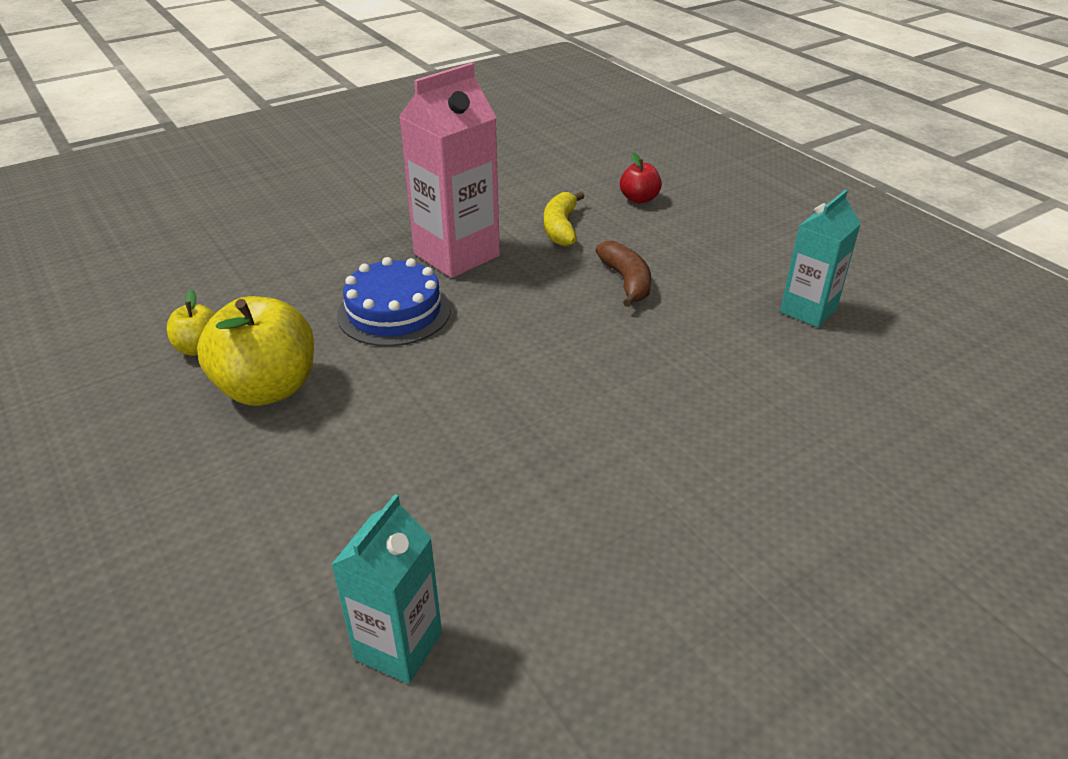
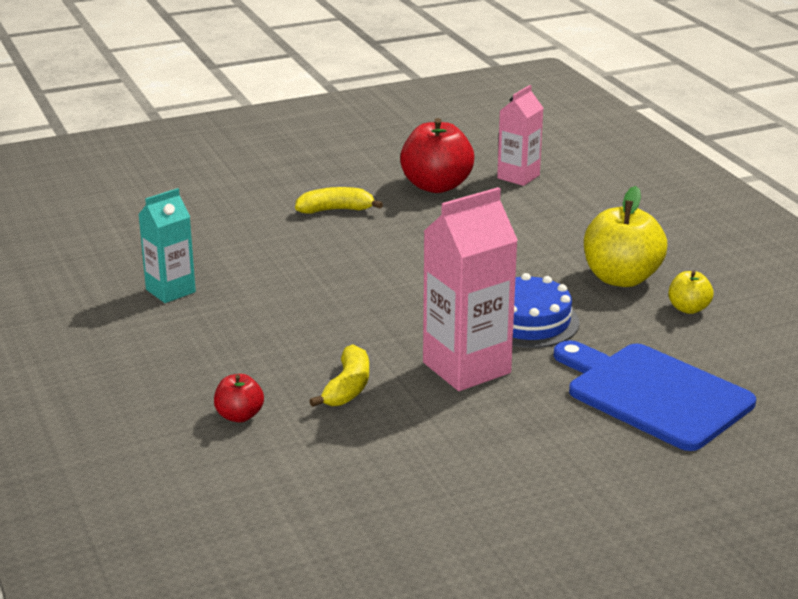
camera: 170 degrees left, 10 degrees down
(281, 247) = (653, 394): none -> blue cutting board
(398, 646) = (518, 177): turquoise carton -> pink carton
(555, 585) = (436, 186): none -> red apple
(626, 281) = (310, 327): brown banana -> none
(701, 487) = (335, 210): none -> yellow banana

